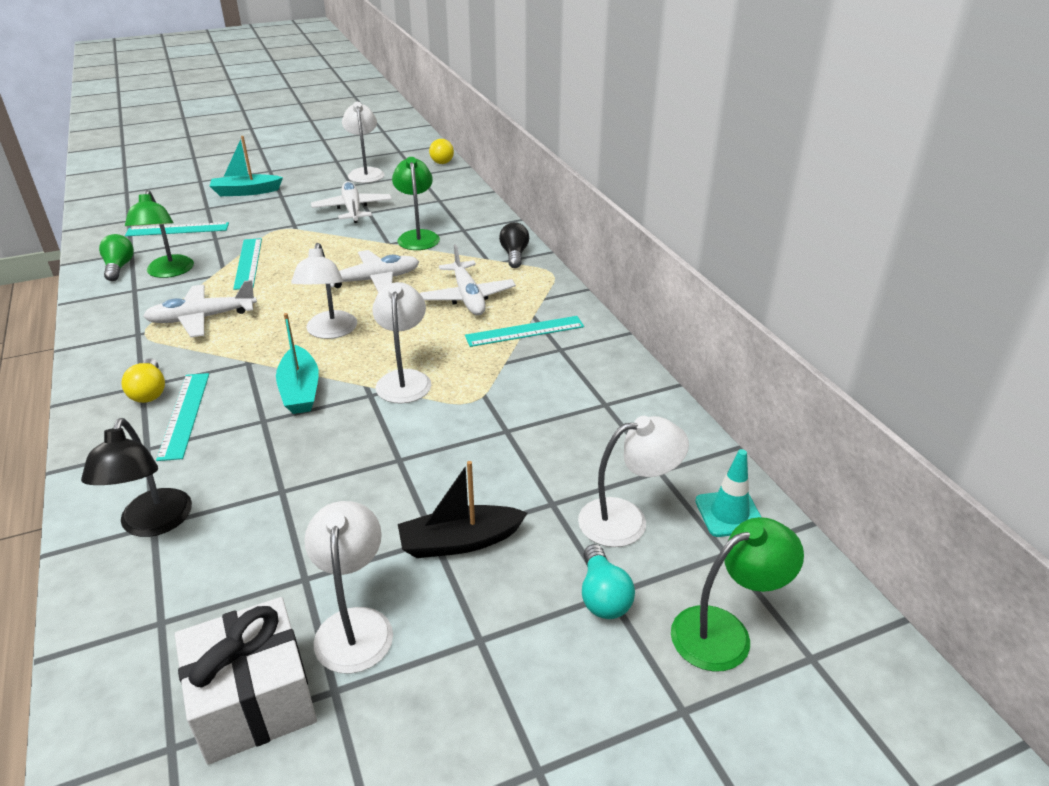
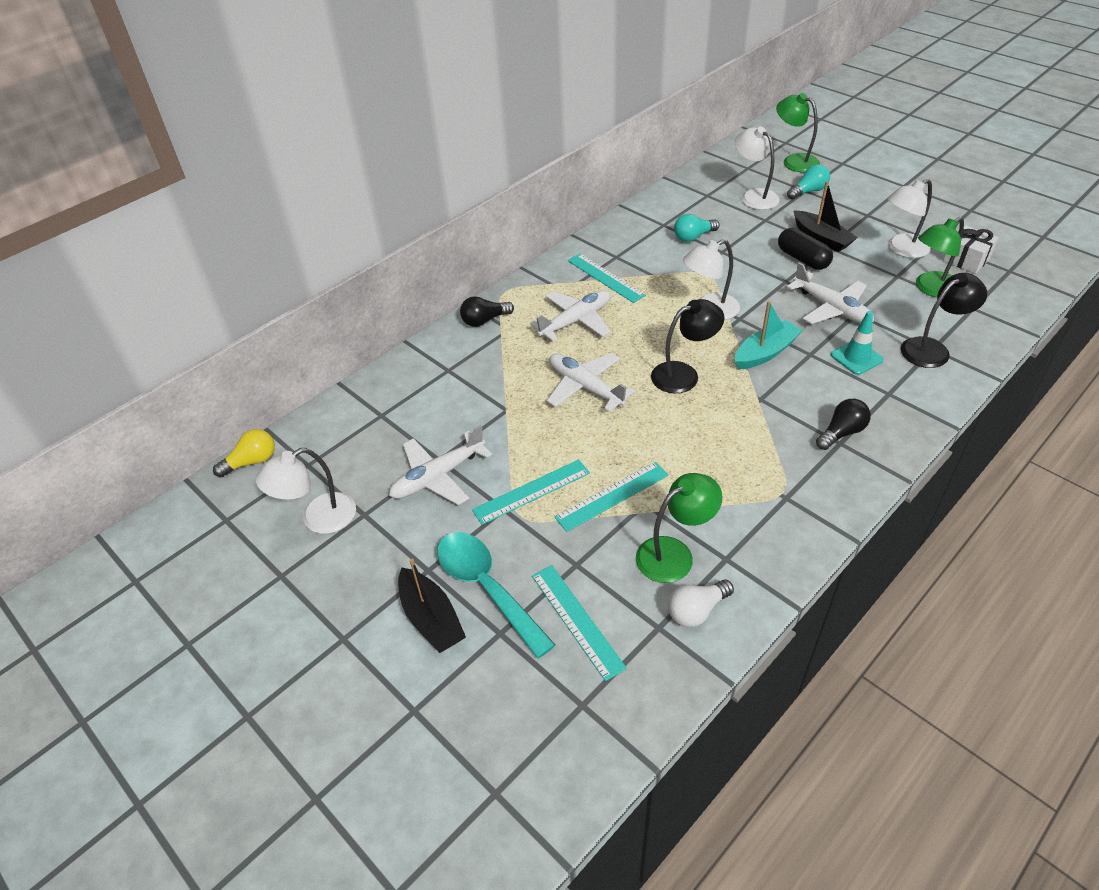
camera: 110 degrees left, 10 degrees up
(119, 267) = (696, 610): green light bulb -> white light bulb
(149, 392) = (841, 433): yellow light bulb -> black light bulb
(184, 415) = (843, 396): turquoise ruler -> turquoise ruler (531, 491)
(202, 318) = (729, 467): white plane -> white plane (832, 308)
(242, 209) = (487, 588): none -> turquoise spoon
(246, 192) = (431, 619): turquoise boat -> black boat
(254, 700) = (966, 260): white gift -> white gift, size x0.66
(330, 332) = (683, 374): white lamp -> black lamp
(418, 236) = (480, 395): green lamp -> green lamp (931, 289)
(428, 496) = (802, 259): none -> black capsule
(557, 418) = (693, 237): none -> turquoise light bulb
(729, 513) = (720, 171): turquoise traffic cone -> turquoise traffic cone (856, 357)

